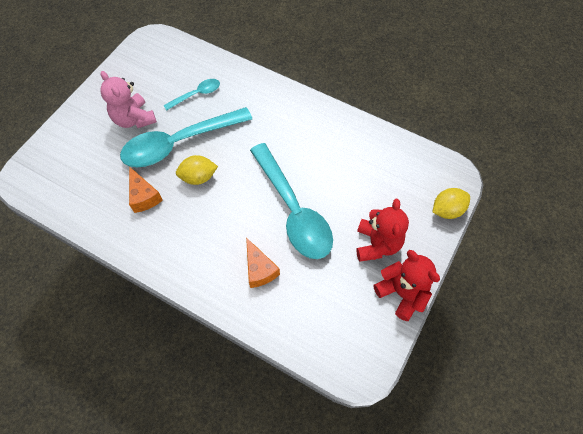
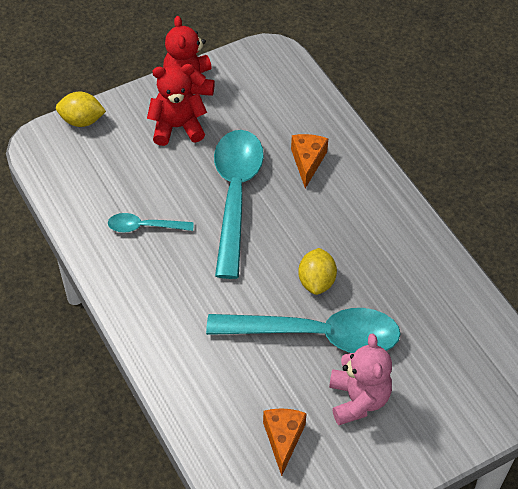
camera: 150 degrees left, 10 degrees down
(144, 196) = (391, 291): orange cheese -> orange cheese (283, 439)
(196, 95) = (256, 393): turquoise spoon -> turquoise spoon (144, 227)
(198, 177) = (316, 281): yellow lemon -> yellow lemon turned 75 degrees clockwise
(377, 244) = (177, 127): red teddy bear -> red teddy bear turned 45 degrees clockwise

